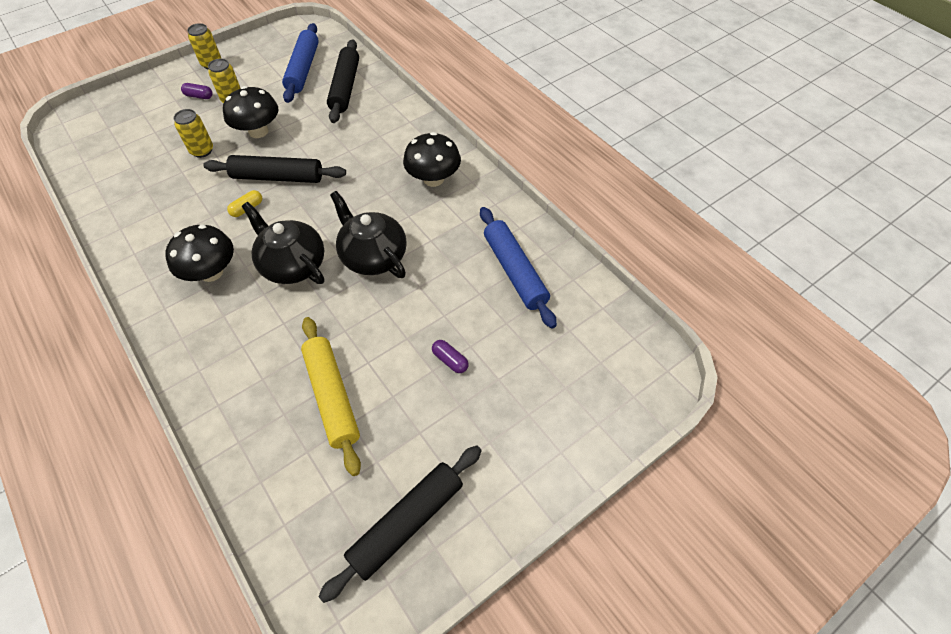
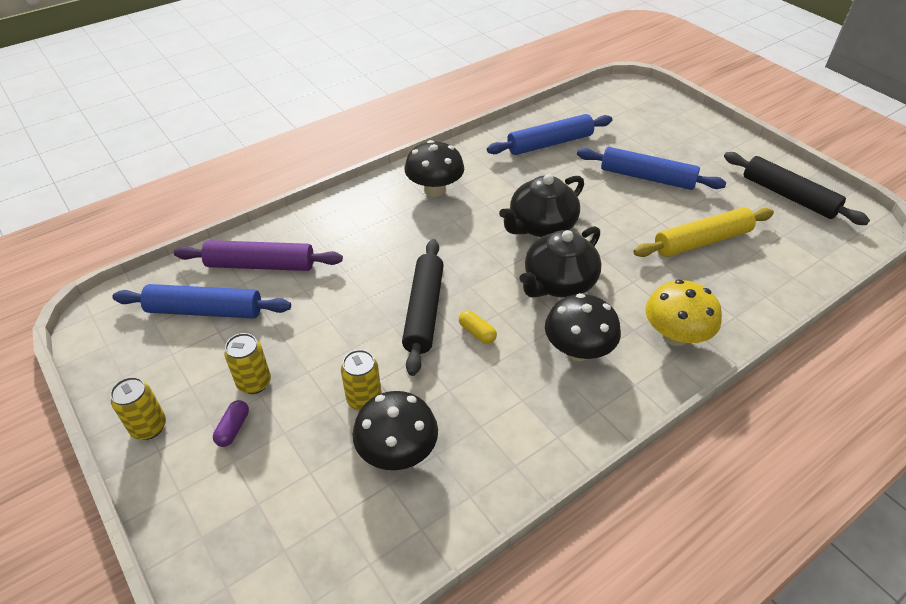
camera: 90 degrees left, 10 degrees down
(208, 347) = (675, 335): none -> yellow mushroom
(258, 131) = (333, 342): black mushroom -> black mushroom (397, 451)
(345, 87) = (260, 265): black rolling pin -> purple rolling pin
(450, 360) = (647, 177): purple capsule -> blue rolling pin

